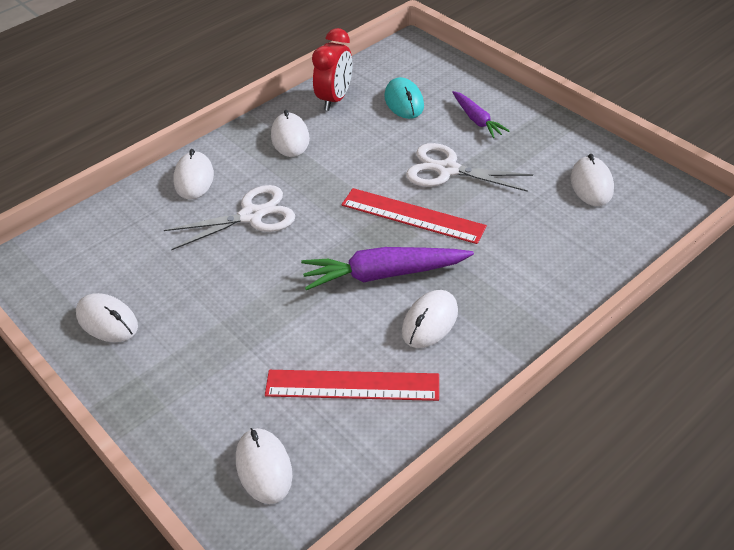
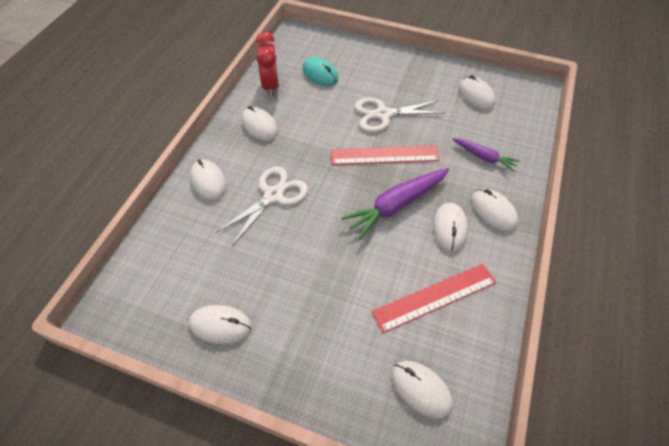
camera: 30 degrees left, 10 degrees up
(477, 120) = (377, 73): purple carrot -> purple carrot (484, 157)
(502, 324) = (493, 211): none -> white mouse

